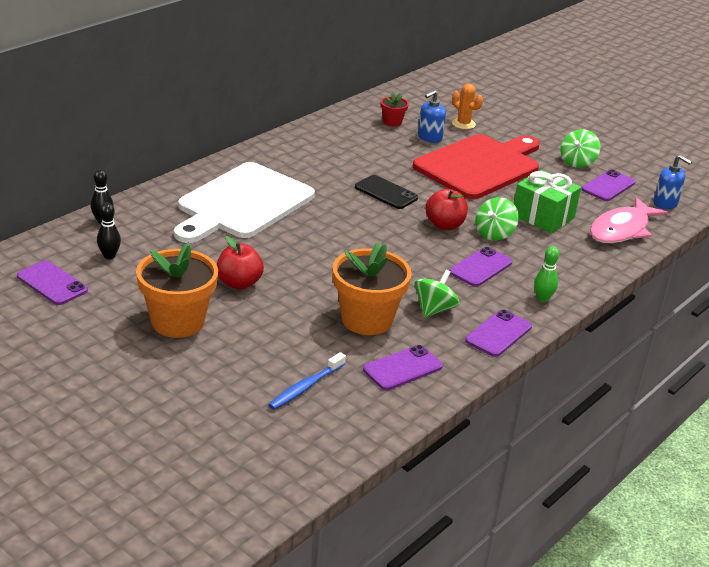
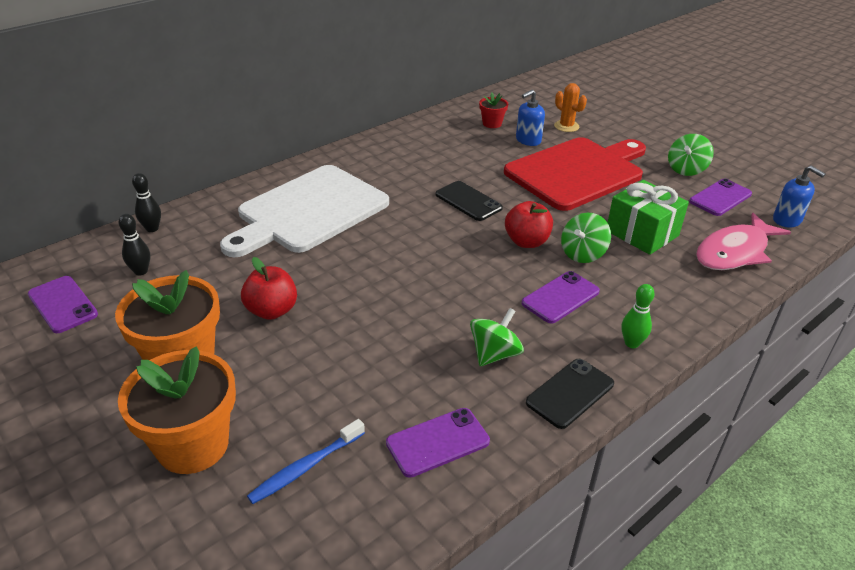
camera: 10 degrees right, 5 degrees up
(366, 319) = (408, 366): orange flower pot -> orange flower pot (193, 445)
(498, 334) = (570, 393): purple phone -> black phone

